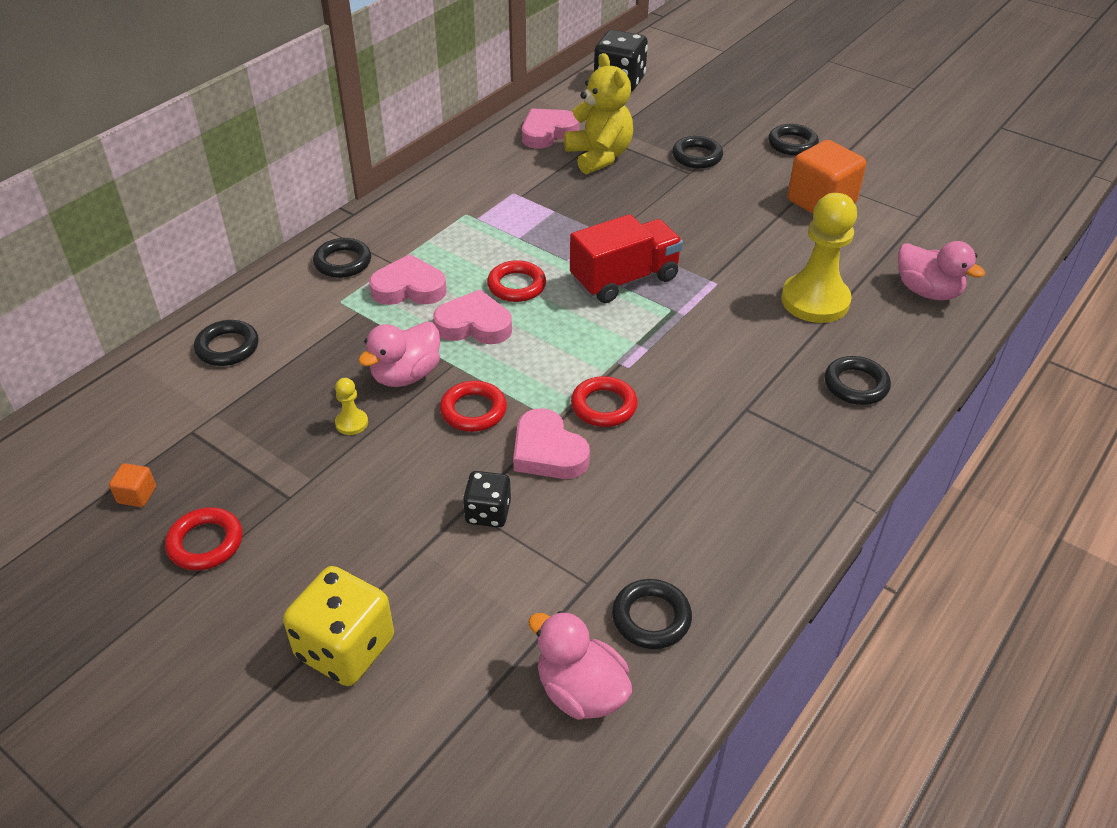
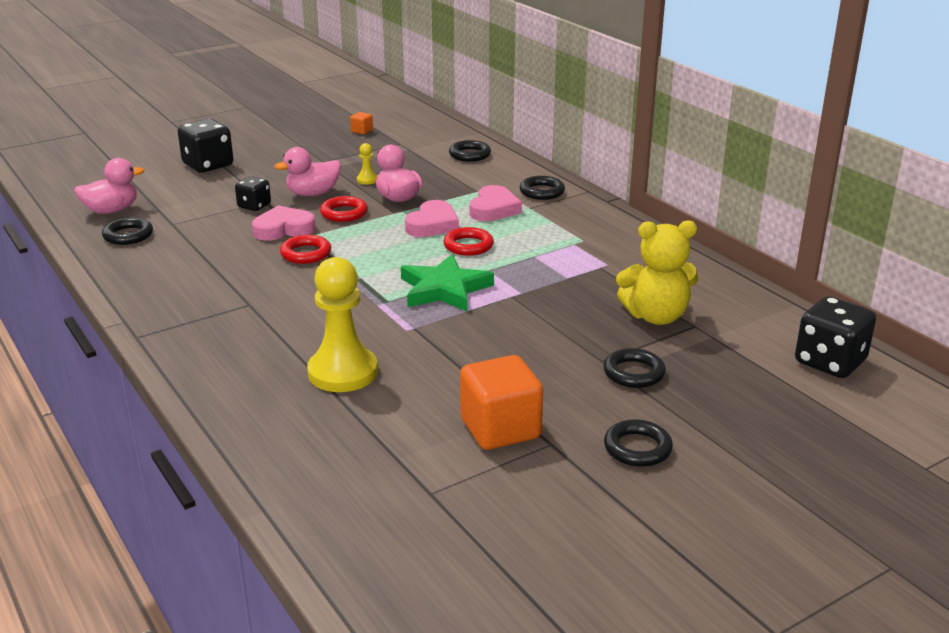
camera: 110 degrees right, 15 degrees down
(205, 543) = (311, 143): red ring -> none
(345, 648) = (208, 165): yellow dice -> black dice
(547, 133) = (715, 298): pink heart -> none
(624, 279) = (444, 289): red truck -> green star
(856, 385) = (224, 358): black ring -> none
(927, 291) = (301, 444): pink duck -> pink duck (313, 194)

